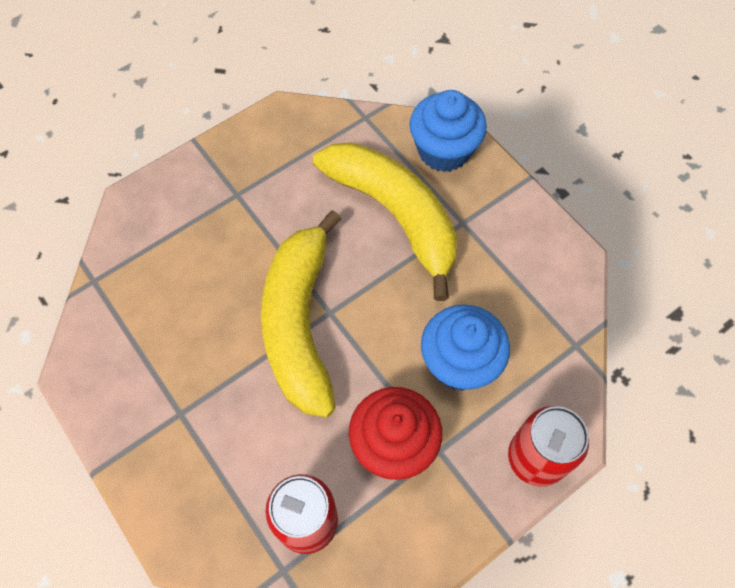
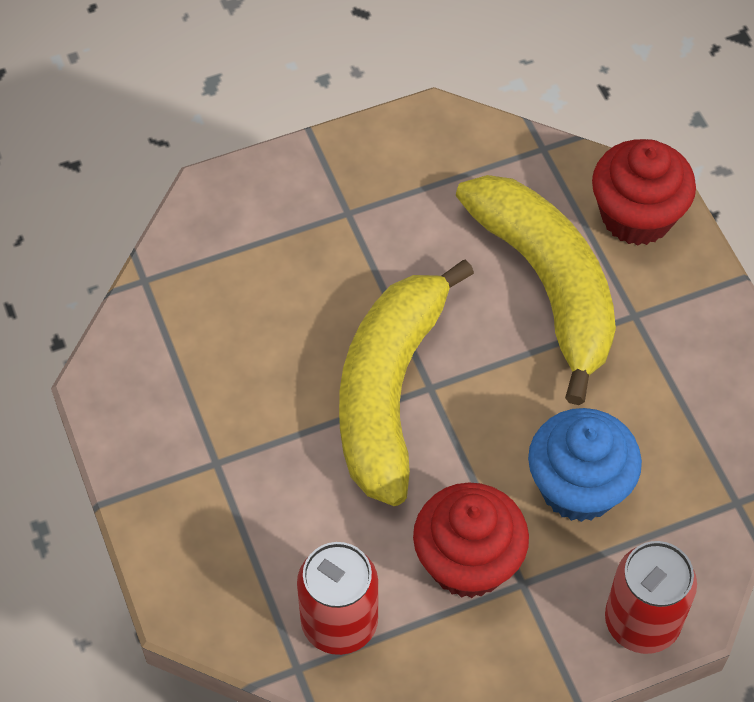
camera: 15 degrees right, 5 degrees down
(444, 150) = (636, 216): blue cupcake -> red cupcake

